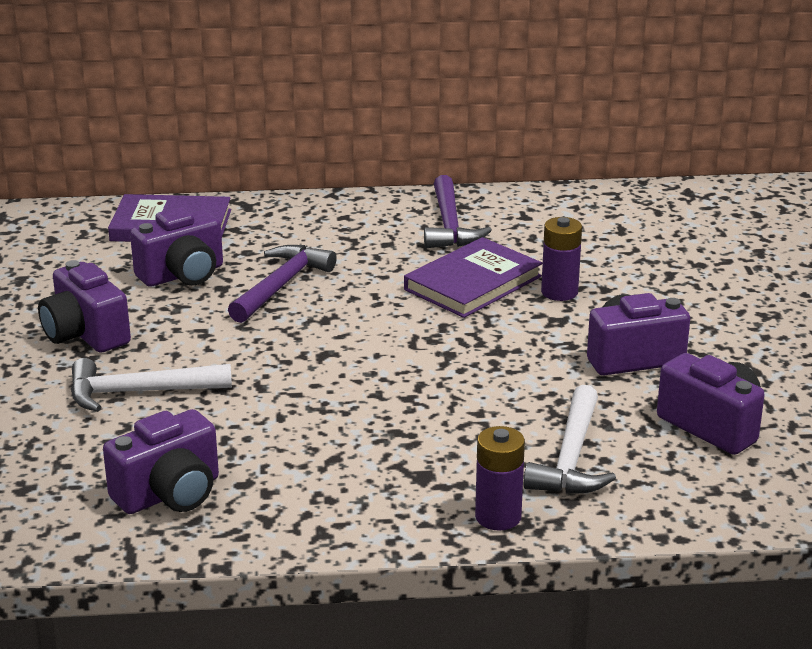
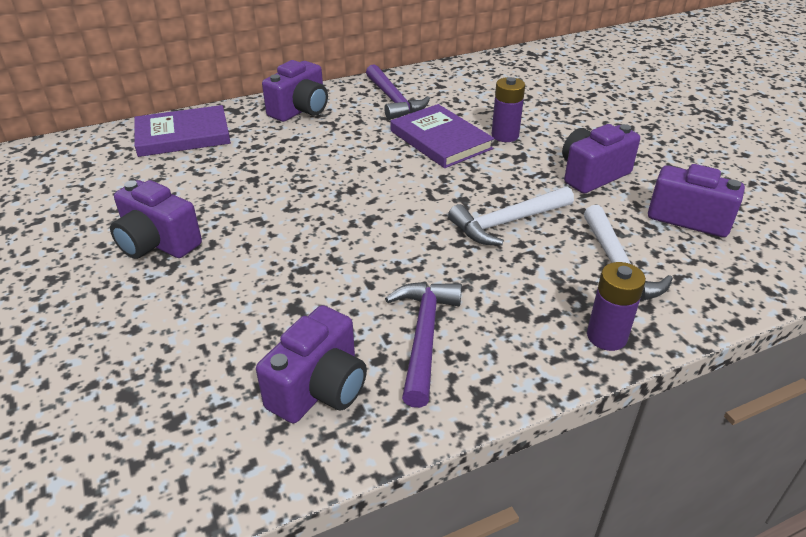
camera: 20 degrees left, 10 degrees up
(139, 392) = (234, 289): white hammer -> white hammer (507, 222)
(183, 275) = (215, 174): purple camera -> purple camera (300, 110)
(281, 285) = (299, 168): purple hammer -> purple hammer (424, 337)
(473, 283) = (440, 140): purple book -> purple book turned 60 degrees counterclockwise

